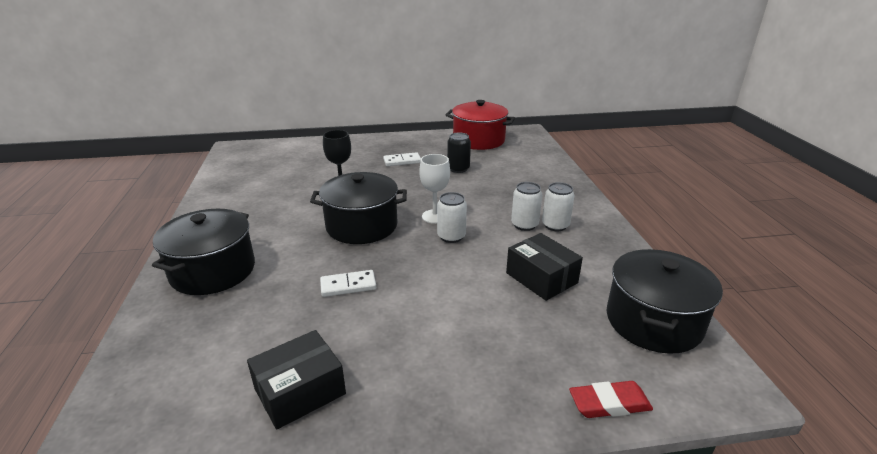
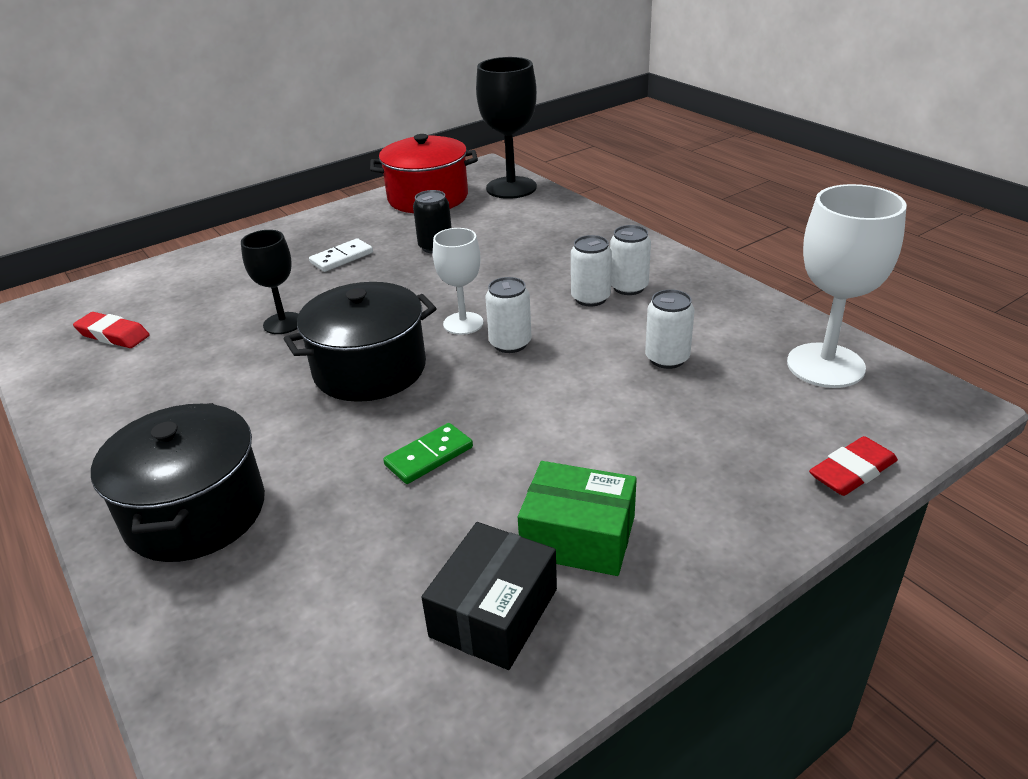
camera: 25 degrees left, 5 degrees up
(260, 169) = (113, 335): none -> red eraser
(348, 285) = (429, 456): white domino -> green domino
(387, 367) = (578, 536): none -> green box
(533, 146) = (511, 188): none -> black goblet
(541, 278) = (667, 358): black box -> white can
(653, 321) = (825, 365): black pot -> white goblet

